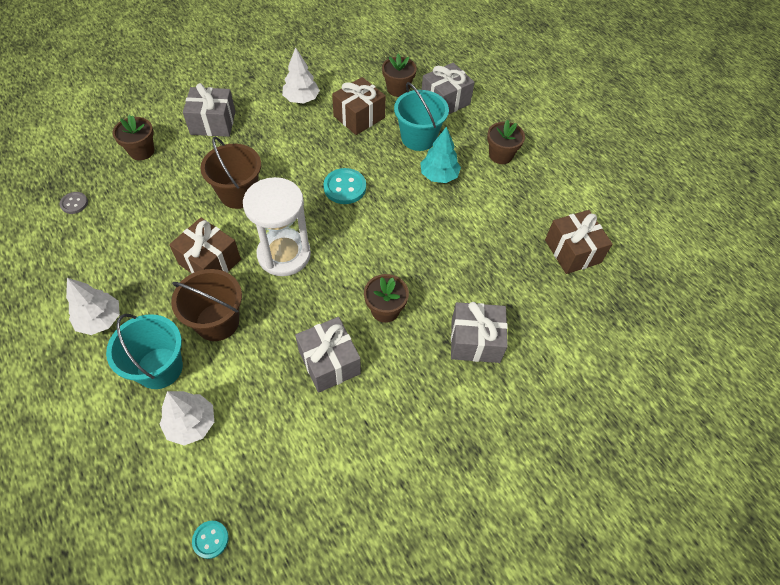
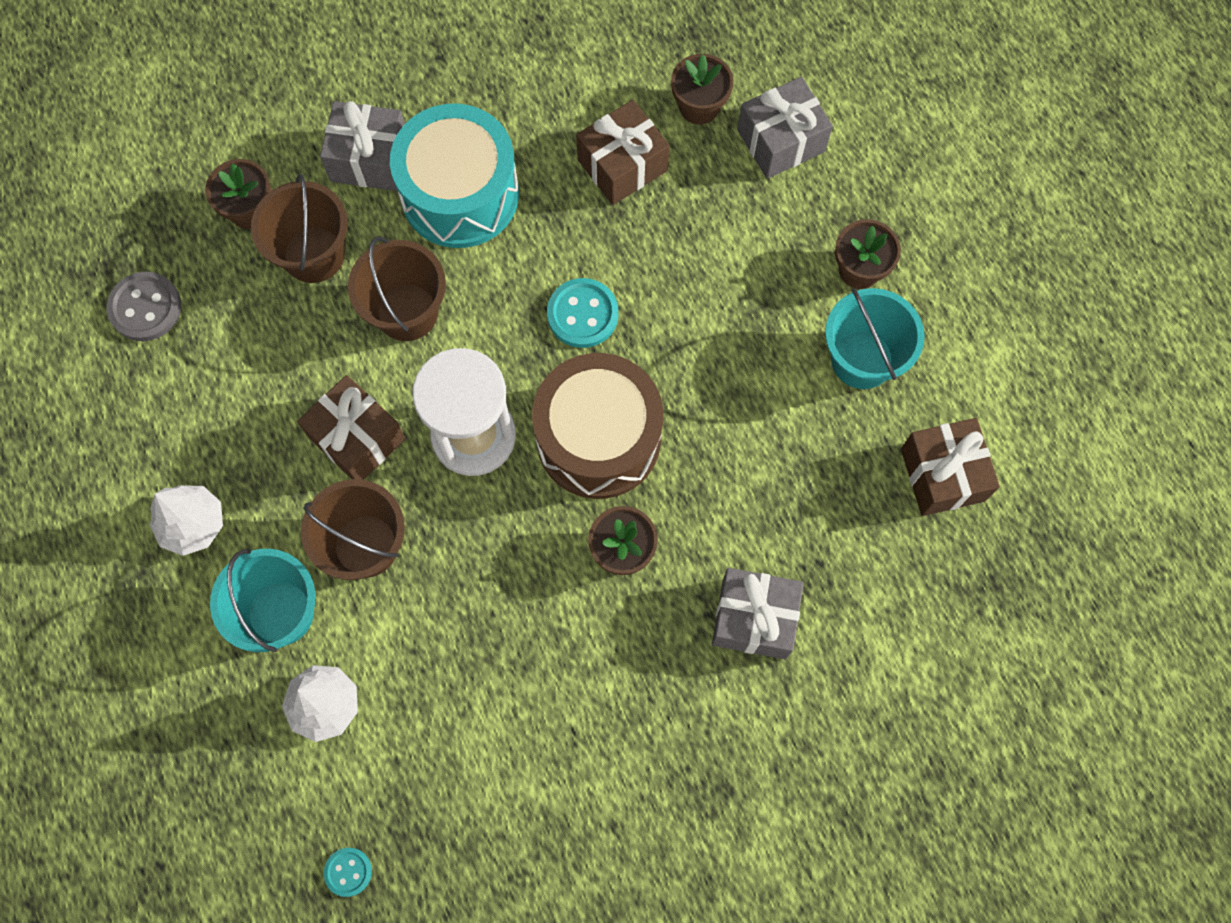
camera: 10 degrees right, 15 degrees up
(74, 203) = (145, 308): grey button -> grey button, size x1.71
(181, 170) = (314, 255): none -> brown bucket
(267, 135) = (460, 194): none -> turquoise drum
(301, 99) = (524, 117): white tree -> none
(329, 362) = (529, 630): grey gift -> none
(362, 249) = (598, 438): none -> brown drum
(418, 138) = (720, 220): turquoise bucket -> turquoise bucket (862, 359)
(439, 176) = (744, 304): turquoise tree -> none

